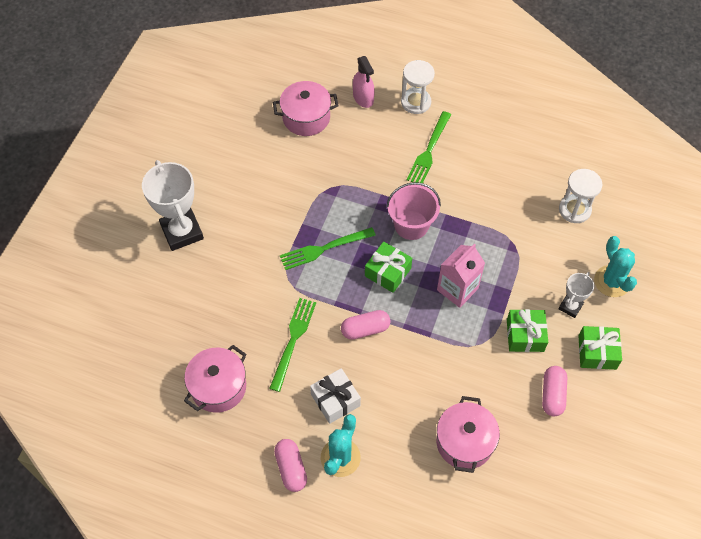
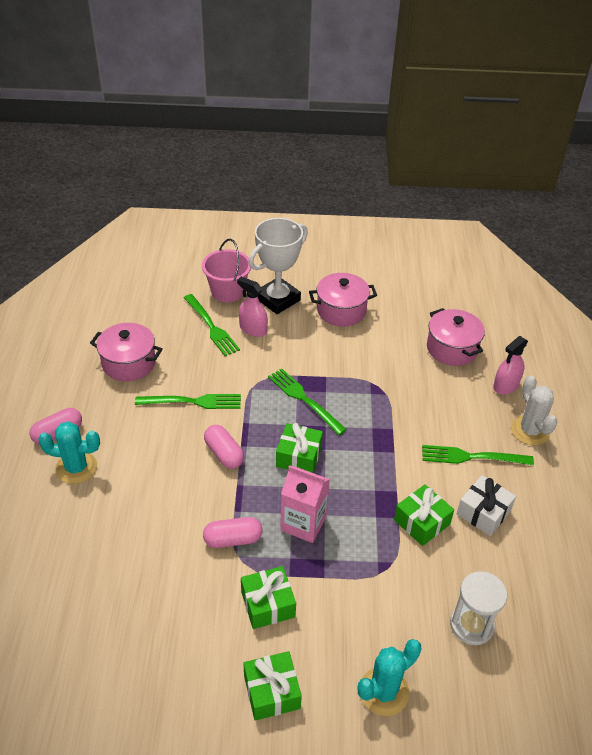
camera: 70 degrees right, 15 degrees down
(197, 300) = (211, 327): none -> green fork
(215, 265) = (253, 329): none -> pink spray bottle
(335, 400) = (137, 449): white gift -> white gift (483, 512)
(411, 225) = (366, 463): pink bucket -> pink bucket (227, 291)
(416, 102) = (530, 431): white hourglass -> white cactus
(464, 442) = (115, 571): pink pot -> pink pot (341, 310)
(480, 207) = (422, 522): none -> green gift
(552, 395) = (197, 650): pink capsule -> pink capsule (233, 539)
(570, 306) = (326, 647): white trophy -> none

